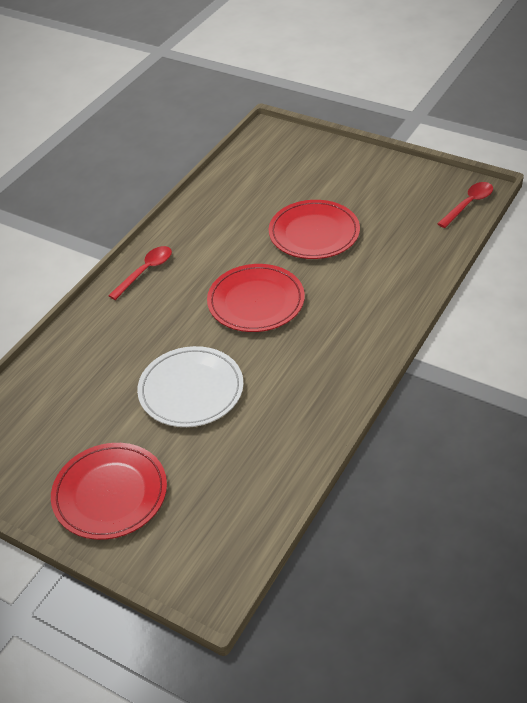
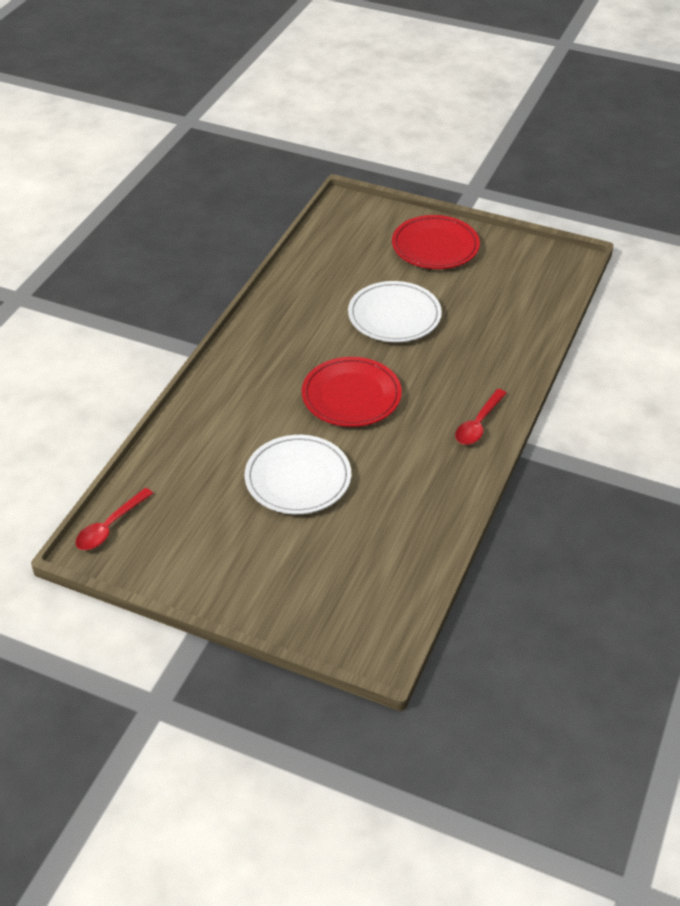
camera: 170 degrees right, 0 degrees up
(314, 233) = (298, 478): red plate -> white plate

